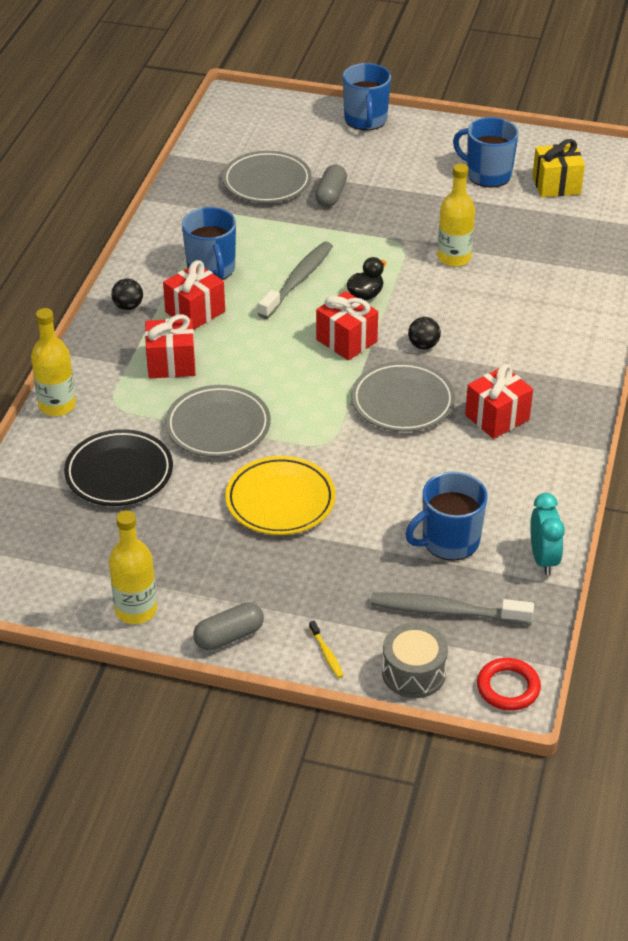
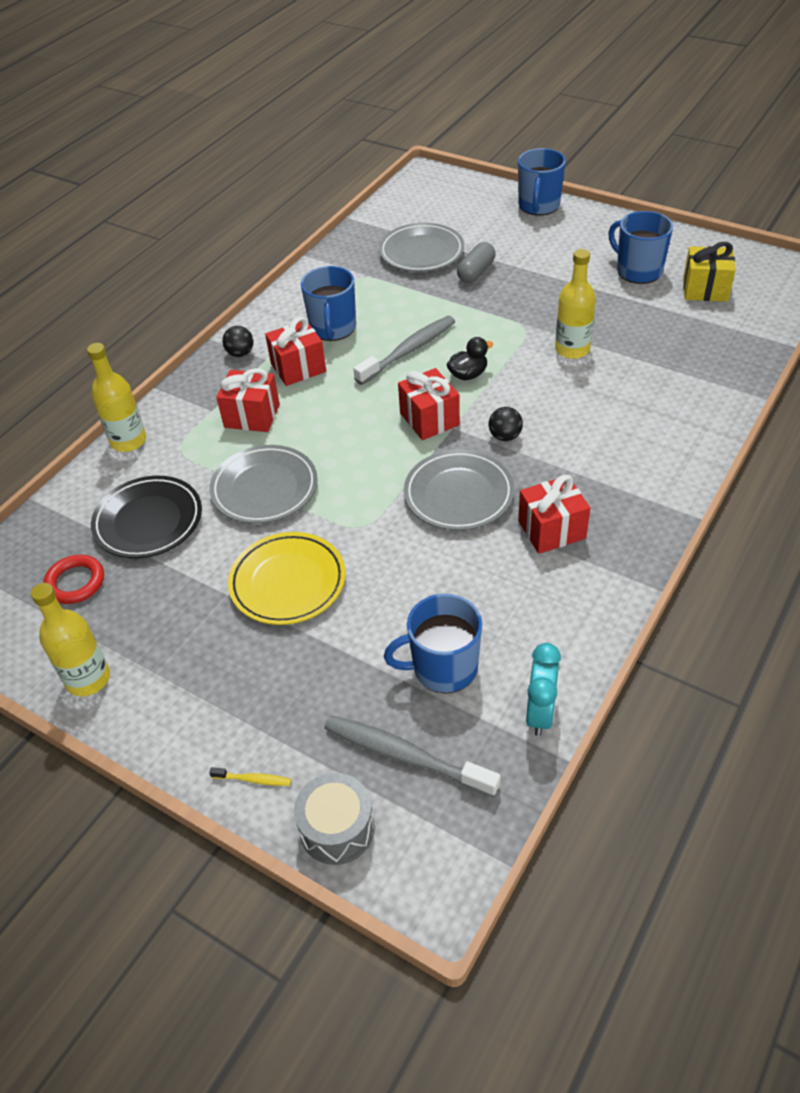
camera: 20 degrees right, 5 degrees up
(229, 636) = (163, 732): grey capsule -> none
(326, 654) = (253, 779): yellow toothbrush -> yellow toothbrush turned 75 degrees counterclockwise
(508, 687) = (436, 877): red ring -> red ring (75, 582)

